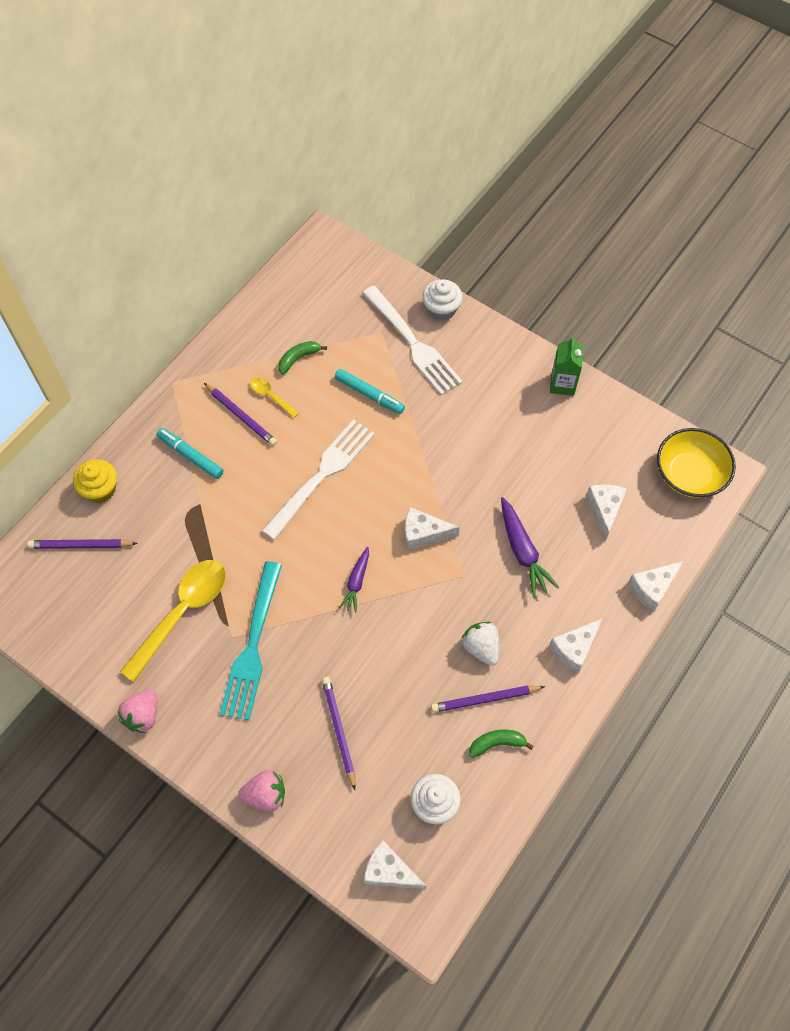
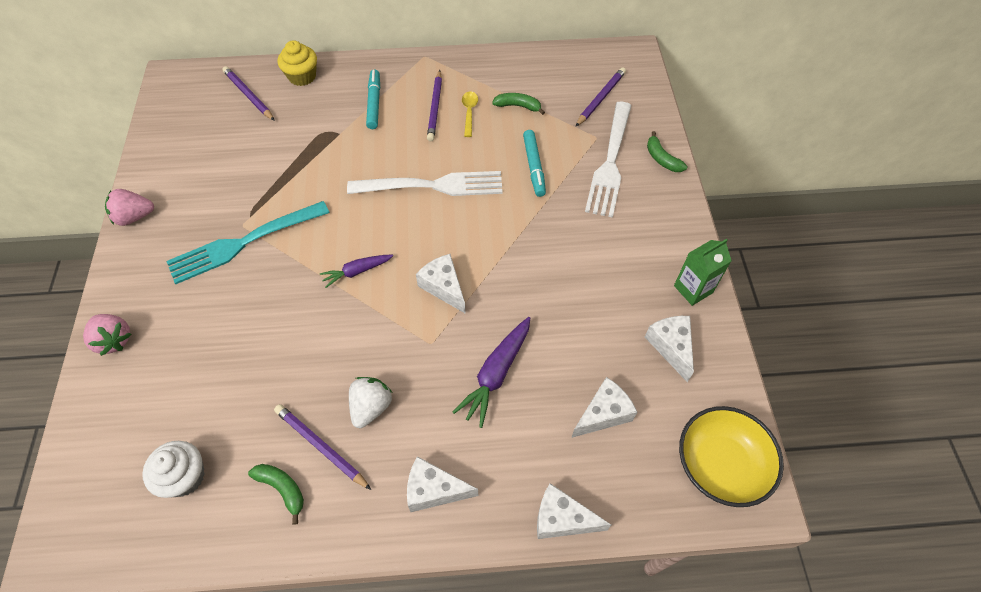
camera: 50 degrees right, 5 degrees down
(182, 613) = (238, 183): yellow spoon -> none
(339, 731) = (208, 352): purple pencil -> purple pencil (600, 98)
(389, 871) = (93, 485): white cheese -> white cheese (671, 347)
(441, 309) = (662, 159): white cupcake -> green banana

